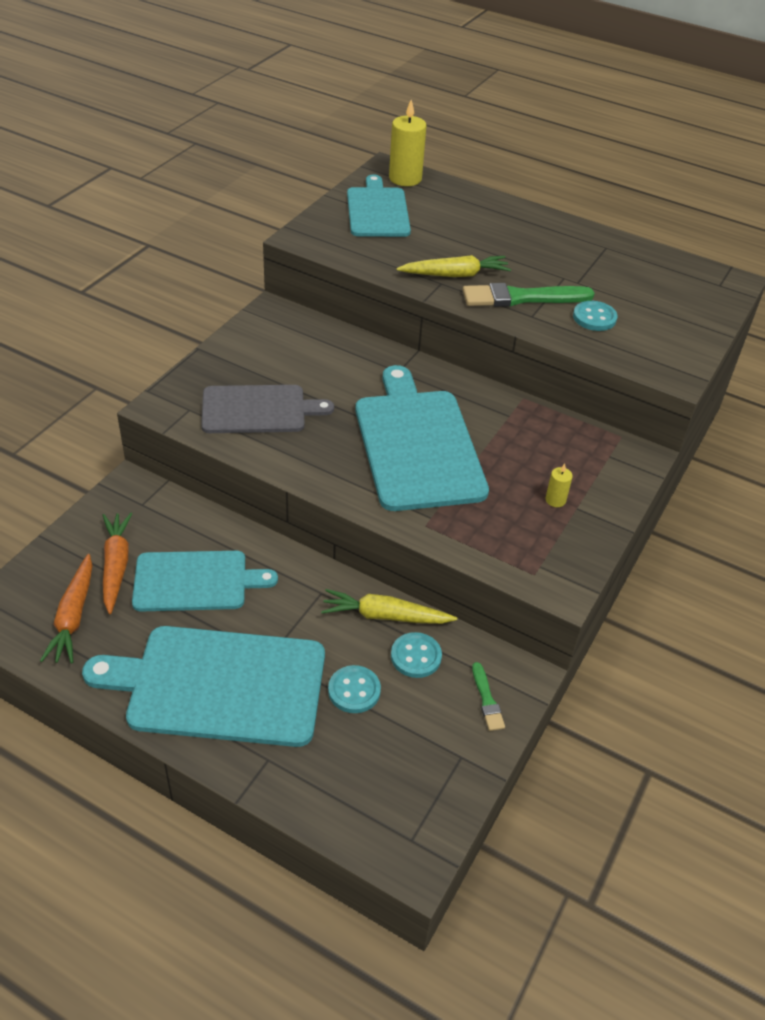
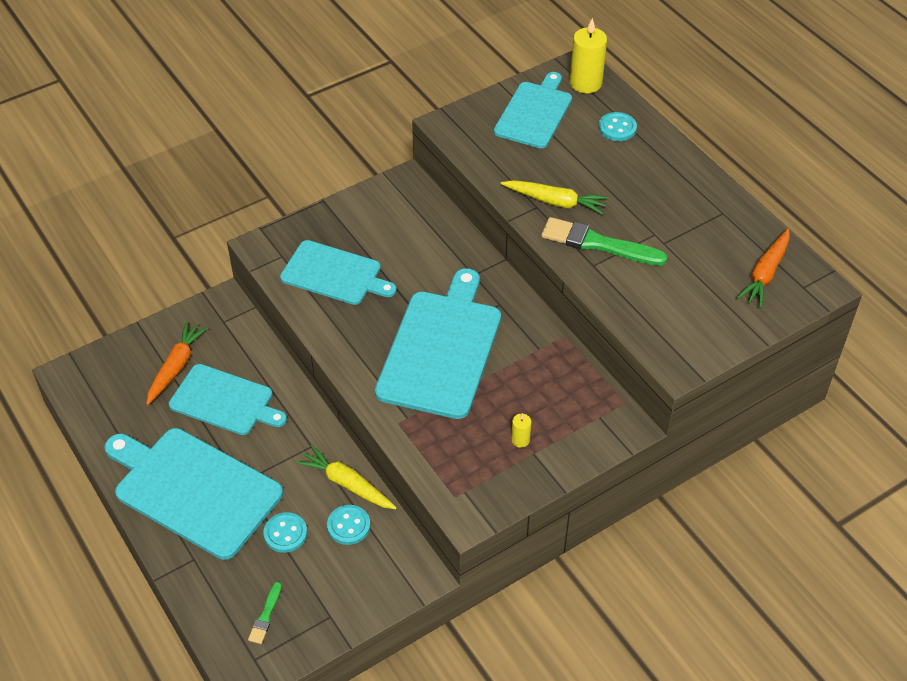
camera: 30 degrees right, 5 degrees up
(73, 616) = (125, 396): orange carrot -> orange carrot (765, 273)
(258, 409) = (334, 274): grey cutting board -> turquoise cutting board
(487, 700) = (379, 582): green brush -> green brush (265, 615)
(594, 317) = (649, 284): turquoise button -> turquoise button (617, 128)

